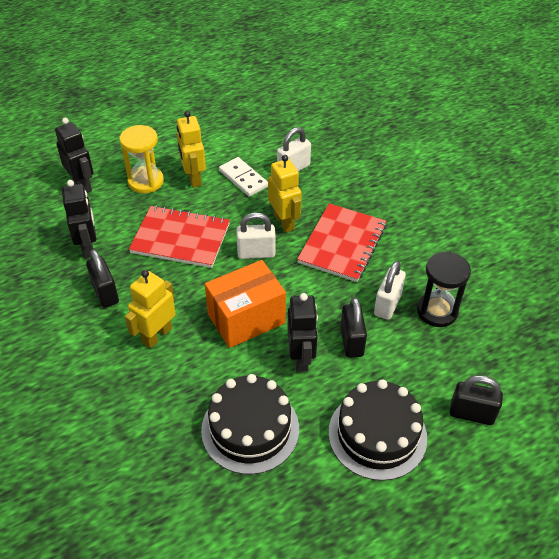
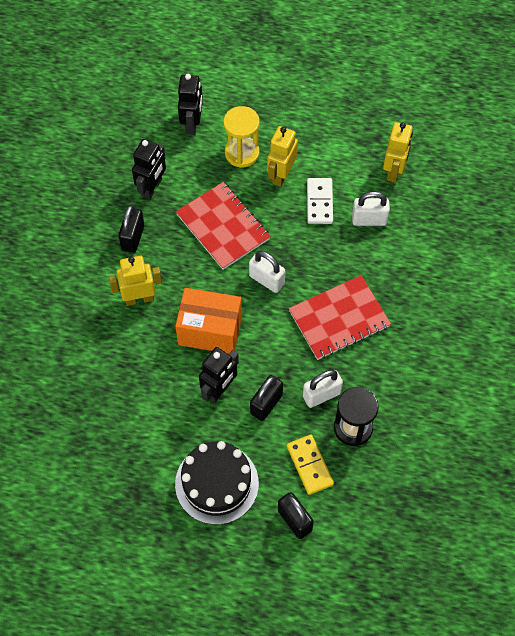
camera: 40 degrees right, 15 degrees up
(250, 429) = (140, 415): black cake -> none
(284, 222) = (313, 267): yellow robot -> yellow robot (394, 171)
(435, 362) = (309, 465): none -> yellow domino

